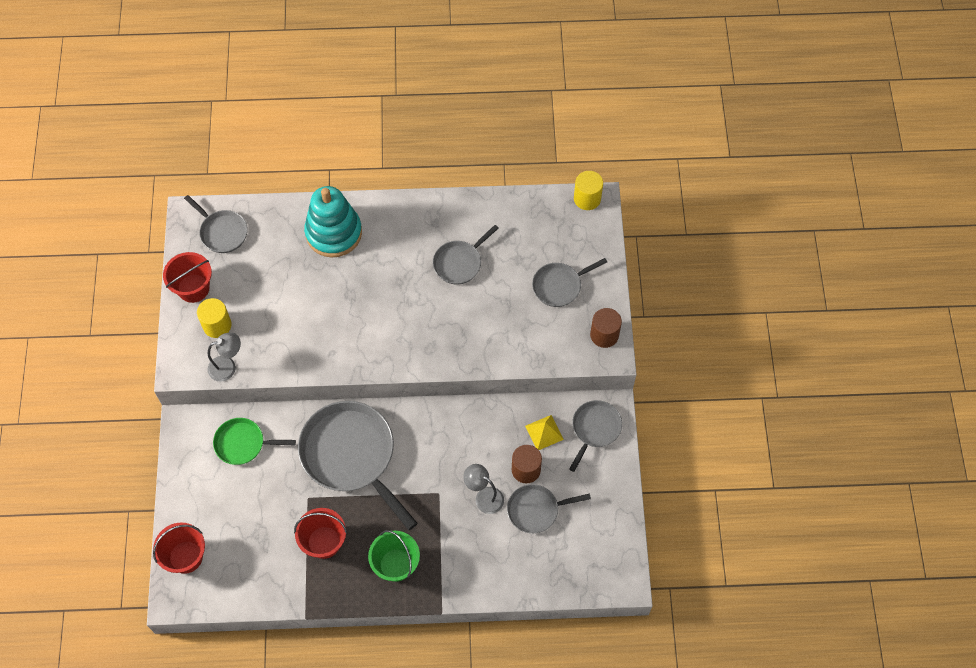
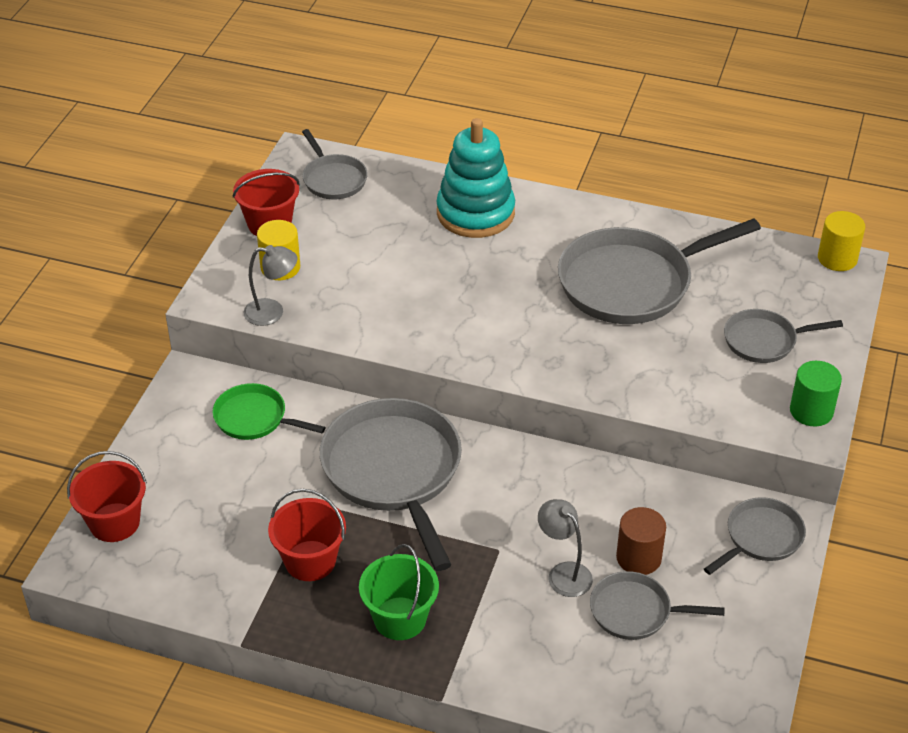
camera: 20 degrees right, 20 degrees down
(459, 263) = (631, 283): grey pan -> grey pan, size x1.90
(544, 432) = (682, 521): yellow pyramid -> none
(604, 335) = (811, 411): brown cylinder -> green cylinder

